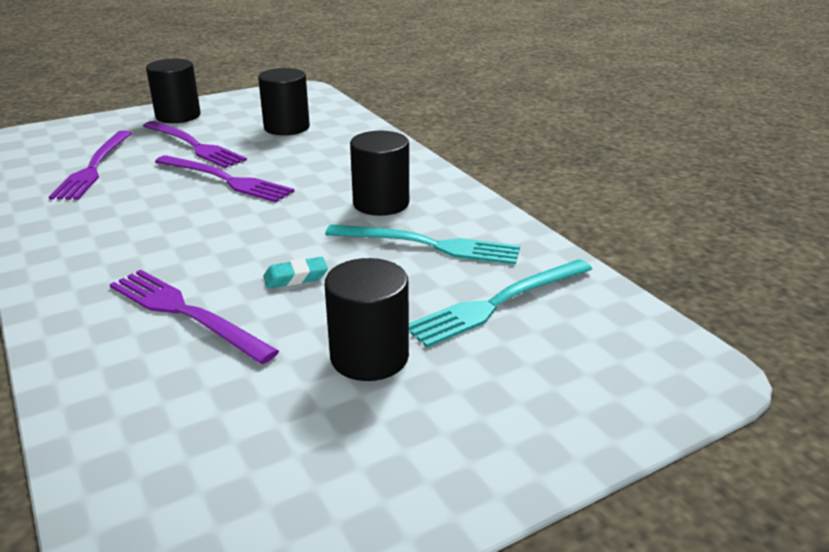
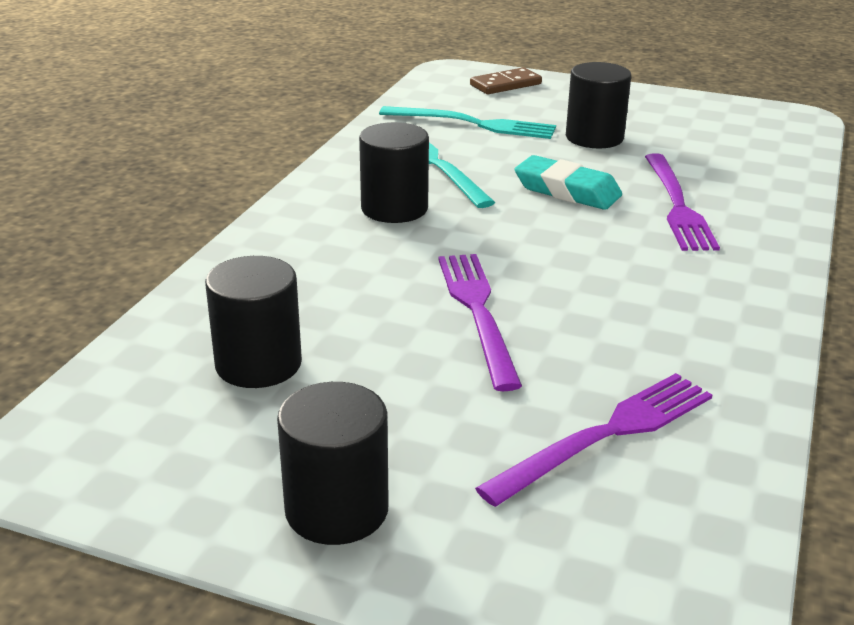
camera: 130 degrees left, 0 degrees up
(194, 146) = (425, 401): purple fork -> none
(296, 277) = (567, 191): turquoise eraser -> turquoise eraser, size x1.72
(605, 388) = (505, 84): none -> brown domino

